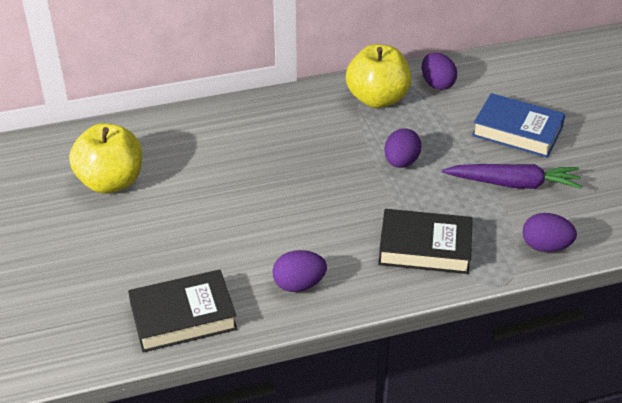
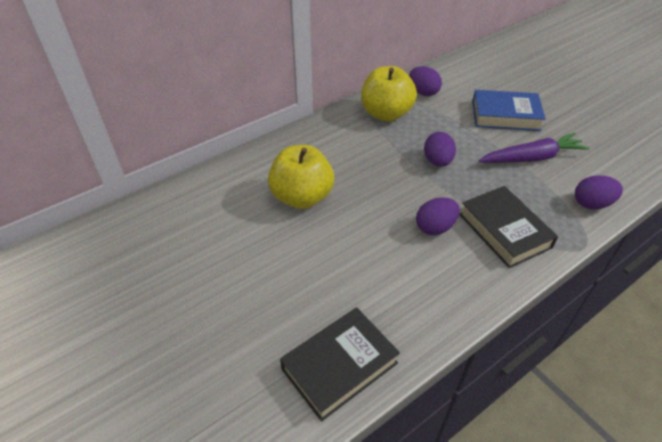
camera: 20 degrees left, 5 degrees up
(111, 182) = (198, 244): yellow apple -> yellow apple (302, 197)
(299, 284) = (425, 297): purple egg -> purple egg (435, 227)
(425, 247) = (504, 231): black book -> black book turned 75 degrees clockwise

